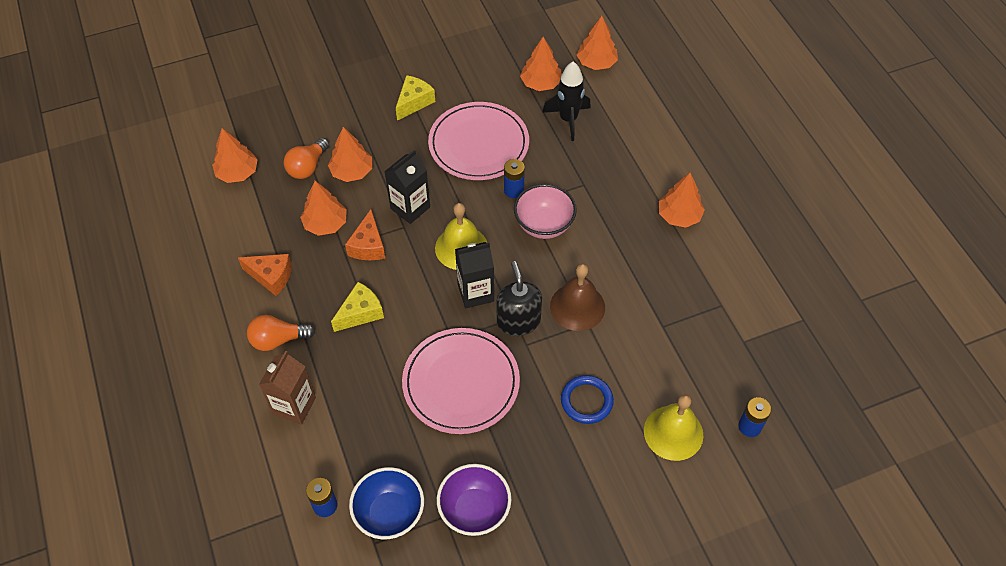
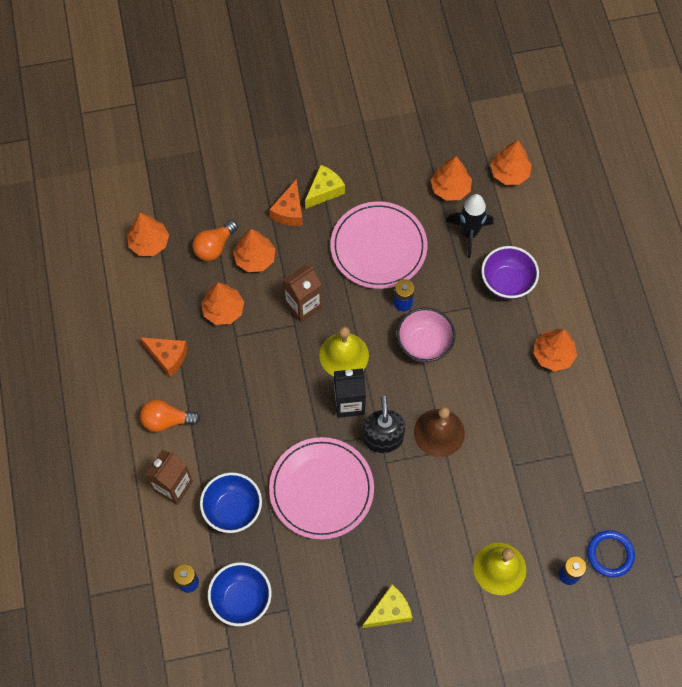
camera: 10 degrees right, 10 degrees up
(360, 313) = (243, 406): yellow cheese -> yellow cheese (389, 611)
(365, 419) = (233, 509): none -> blue bowl
(368, 246) = (259, 339): orange cheese -> orange cheese (289, 211)
(410, 208) = (303, 306): black carton -> brown carton
(474, 510) = (313, 609): purple bowl -> purple bowl (507, 282)
(586, 401) = (429, 525): blue ring -> blue ring (610, 554)

